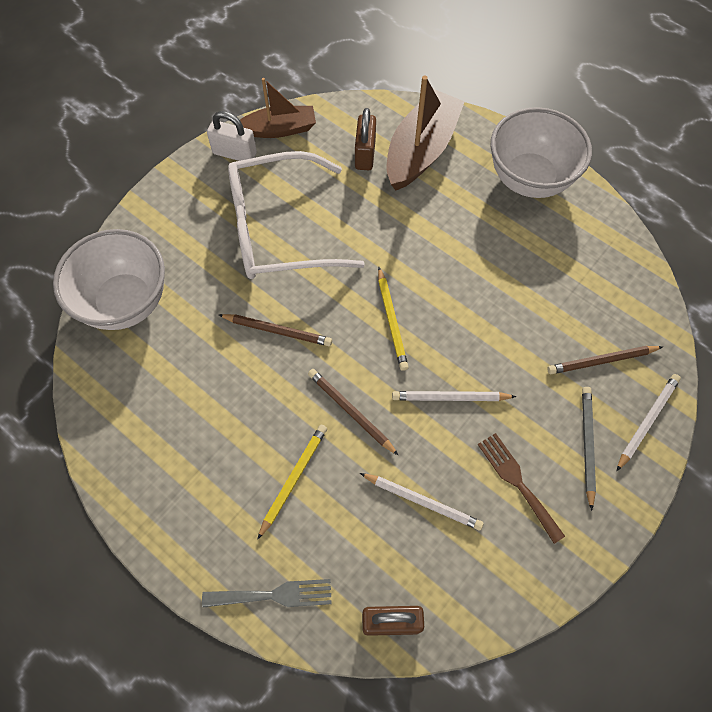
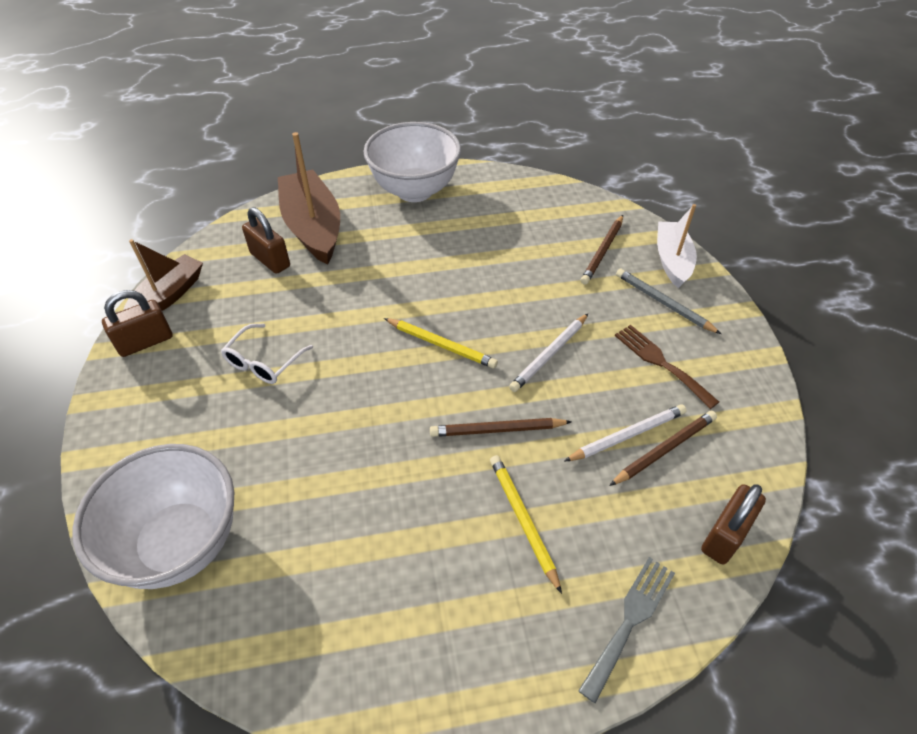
camera: 50 degrees left, 15 degrees down
(234, 153) = (145, 342): white padlock -> brown padlock
(277, 331) = (361, 431): brown pencil -> brown pencil (664, 449)
(279, 229) = (264, 362): white glasses -> white glasses, size x0.45
(517, 482) = (660, 362): brown fork -> brown fork turned 45 degrees clockwise
(647, 421) = (672, 260): white pencil -> white boat

